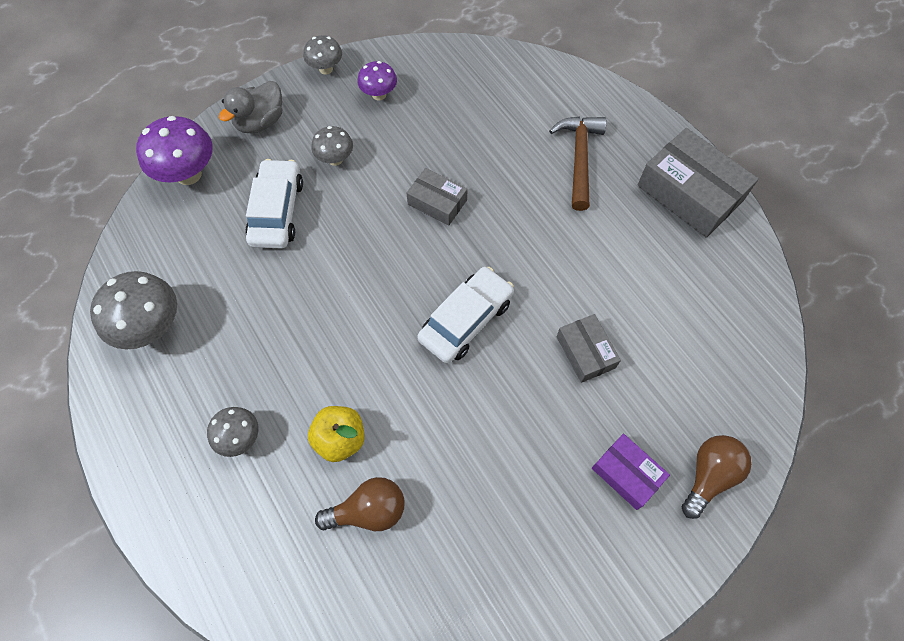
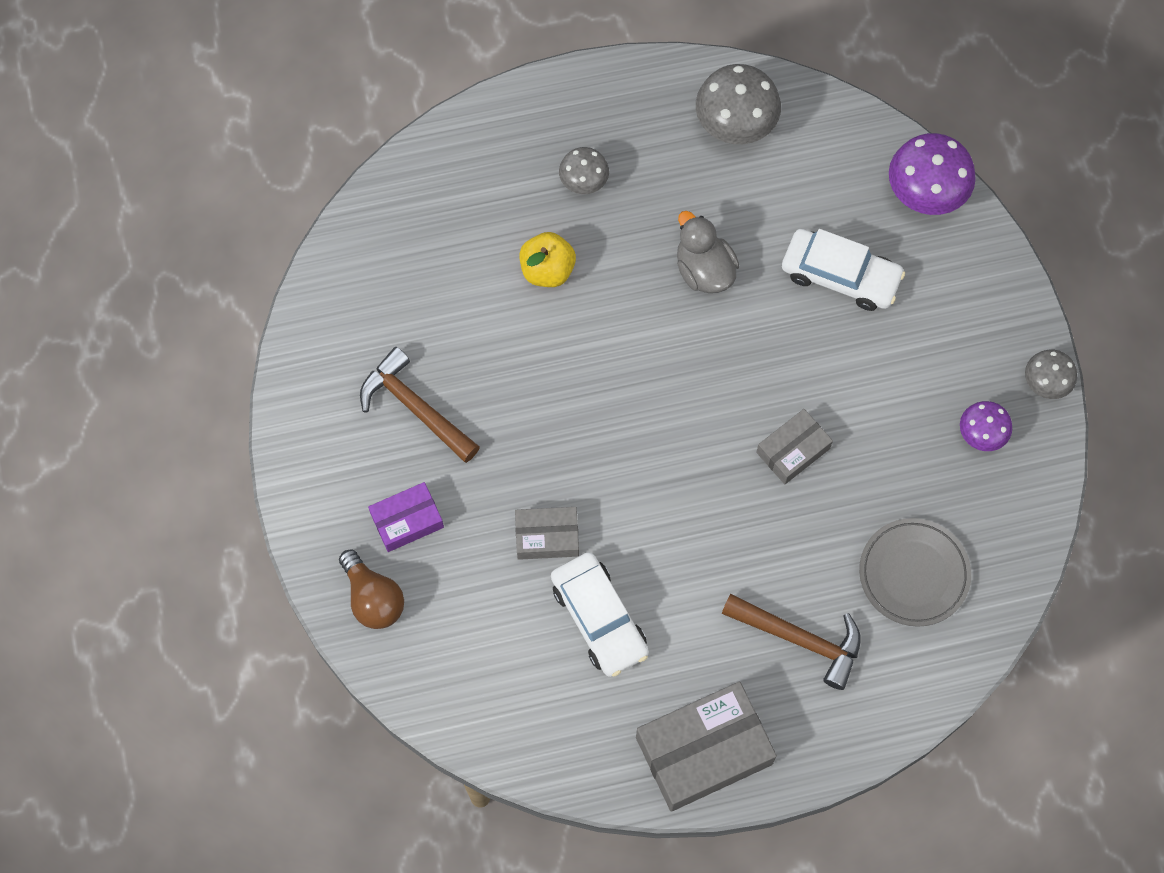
camera: 110 degrees right, 5 degrees up
(260, 122) = (980, 287): grey duck -> grey duck (704, 270)
(335, 159) = (894, 356): grey mushroom -> none
(368, 511) = (468, 276): brown light bulb -> none
(466, 320) = (630, 429): white car -> white car (599, 618)
(499, 107) = (913, 574): none -> grey plate
(519, 509) = (415, 408): none -> brown hammer

